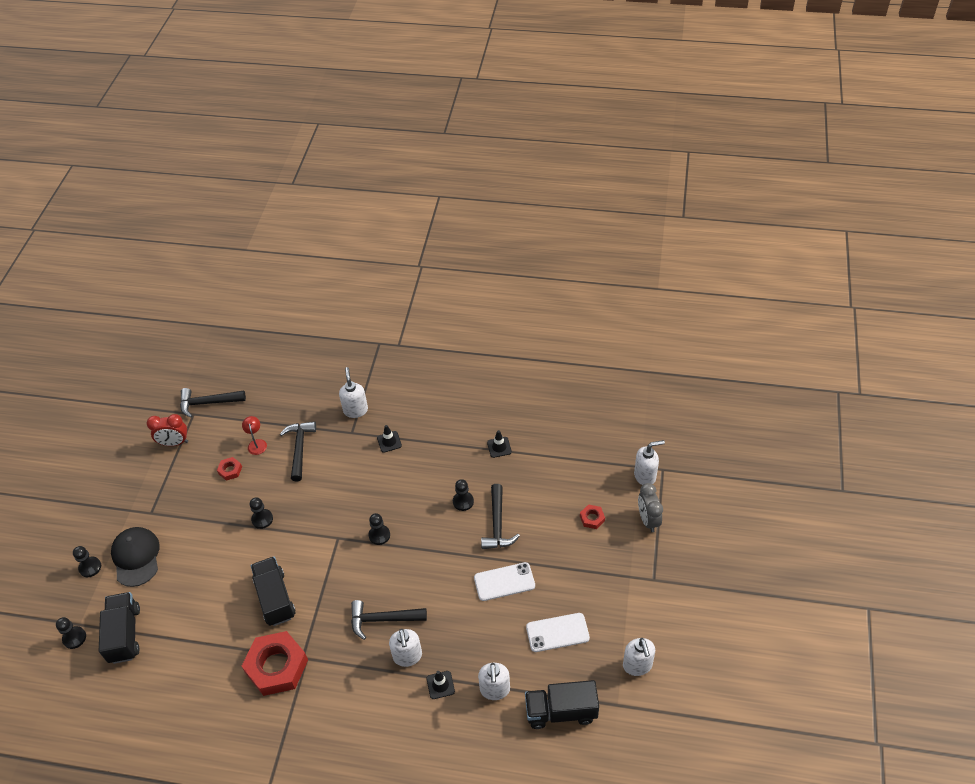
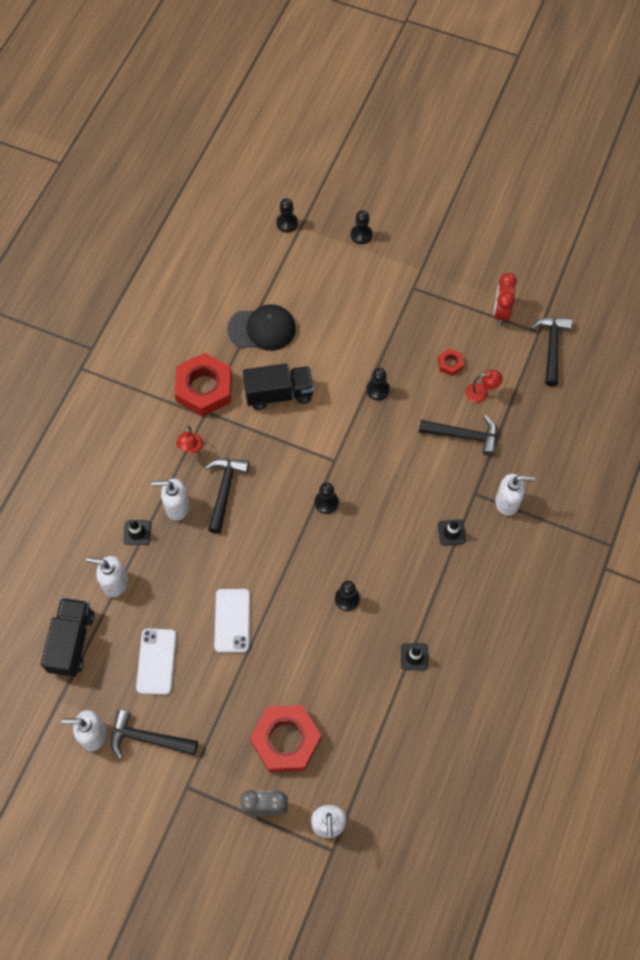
camera: 100 degrees right, 15 degrees up
(125, 634) = (278, 263): black truck -> none
(136, 557) = (362, 274): black cap -> black cap (262, 329)
(344, 661) = (190, 448): none -> red lamp
(497, 524) = (306, 630): black hammer -> black hammer (148, 738)
(592, 518) = (285, 740): red nut -> red nut, size x2.27

